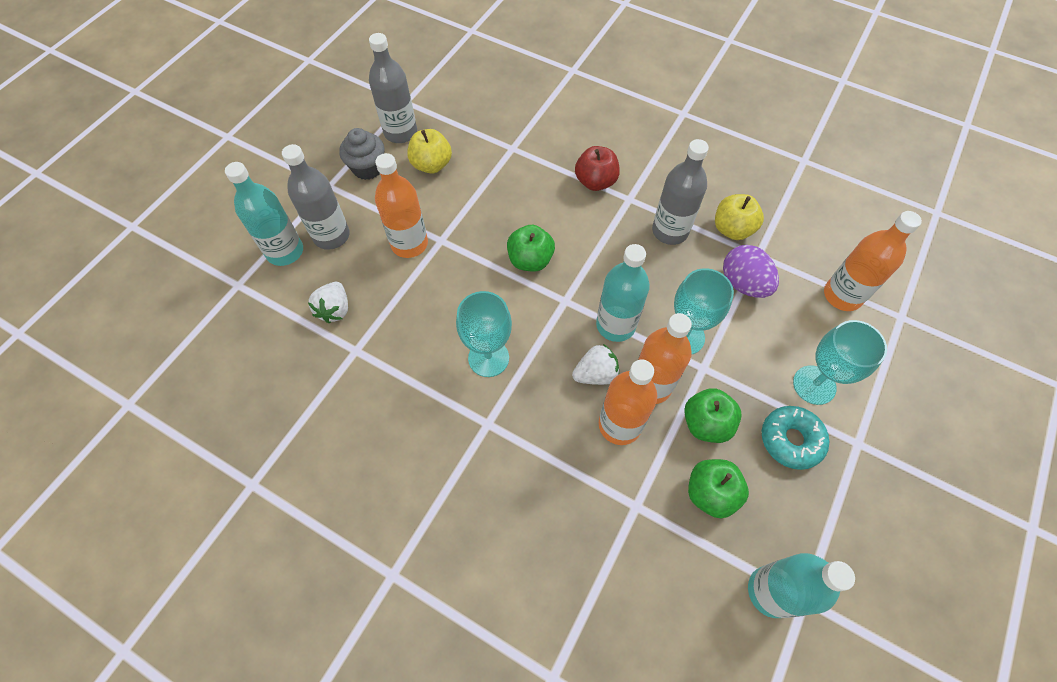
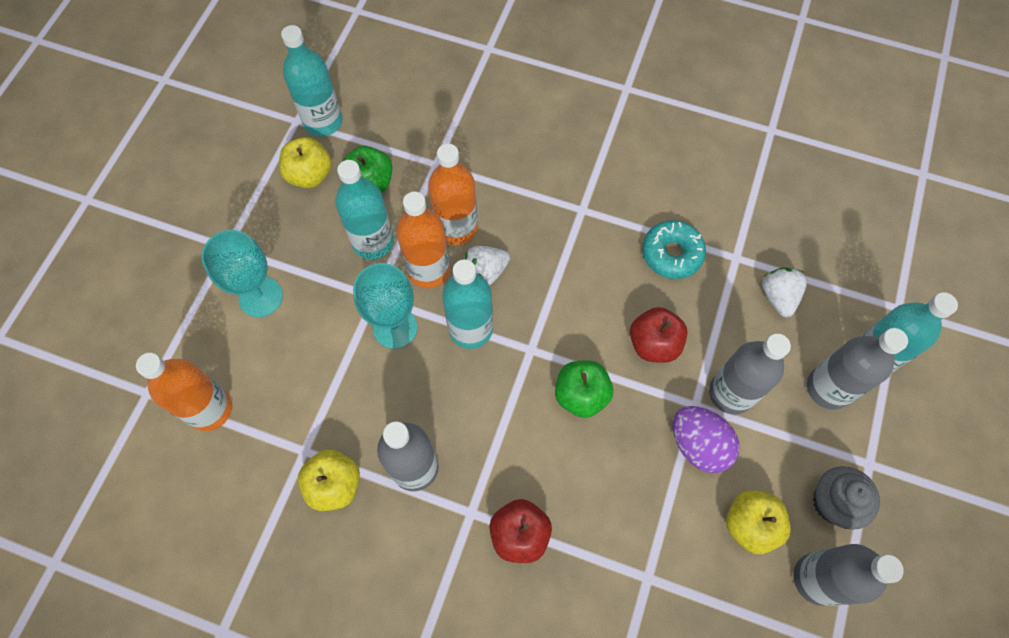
camera: 170 degrees right, 5 degrees up
(409, 244) = (731, 393): orange bottle -> grey bottle
(458, 289) = (654, 344): none -> red apple
(488, 358) = (598, 271): turquoise goblet -> none
(706, 423) = (373, 242): green apple -> turquoise bottle
(743, 284) = (325, 406): purple egg -> purple egg (698, 445)
(780, 516) = (310, 175): none -> yellow apple
(791, 440) = (292, 239): turquoise donut -> turquoise donut (671, 254)

